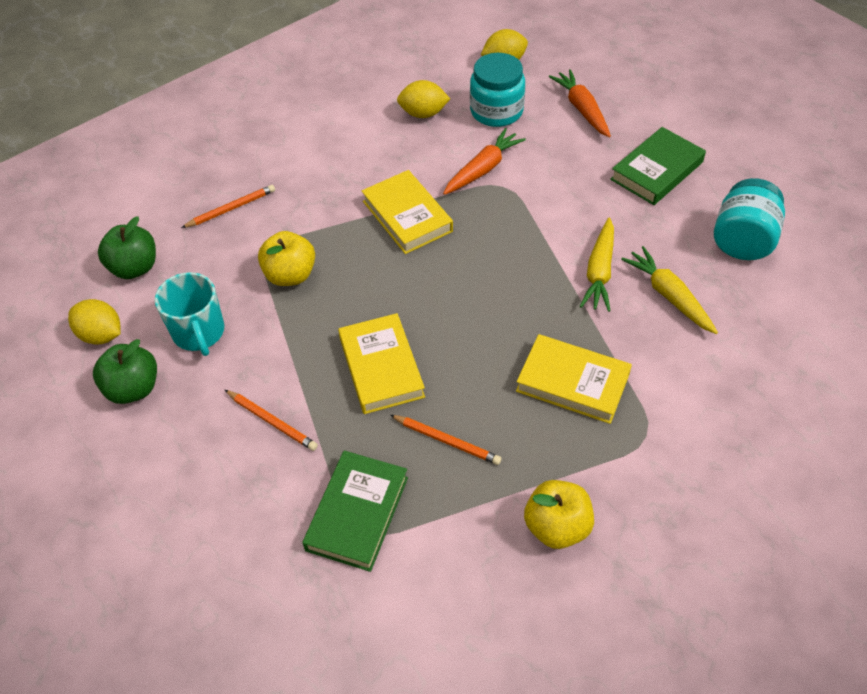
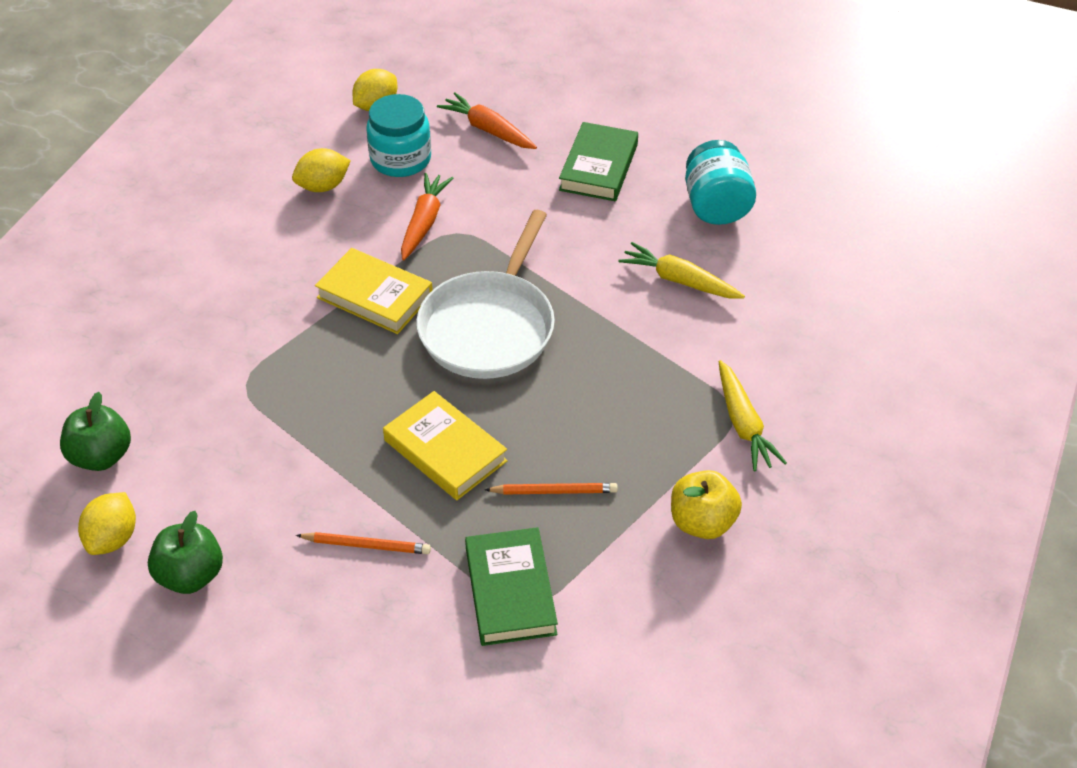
camera: 30 degrees left, 5 degrees down
(101, 335) = (113, 538): yellow lemon -> yellow lemon turned 75 degrees counterclockwise
(199, 333) = (226, 493): turquoise mug -> none
(231, 208) = (172, 356): orange pencil -> none
(290, 275) = (287, 399): yellow apple -> none
(481, 276) = (489, 327): none -> white pan
(572, 383) = (639, 392): yellow book -> none
(599, 272) = (602, 282): yellow carrot -> yellow carrot (743, 424)

